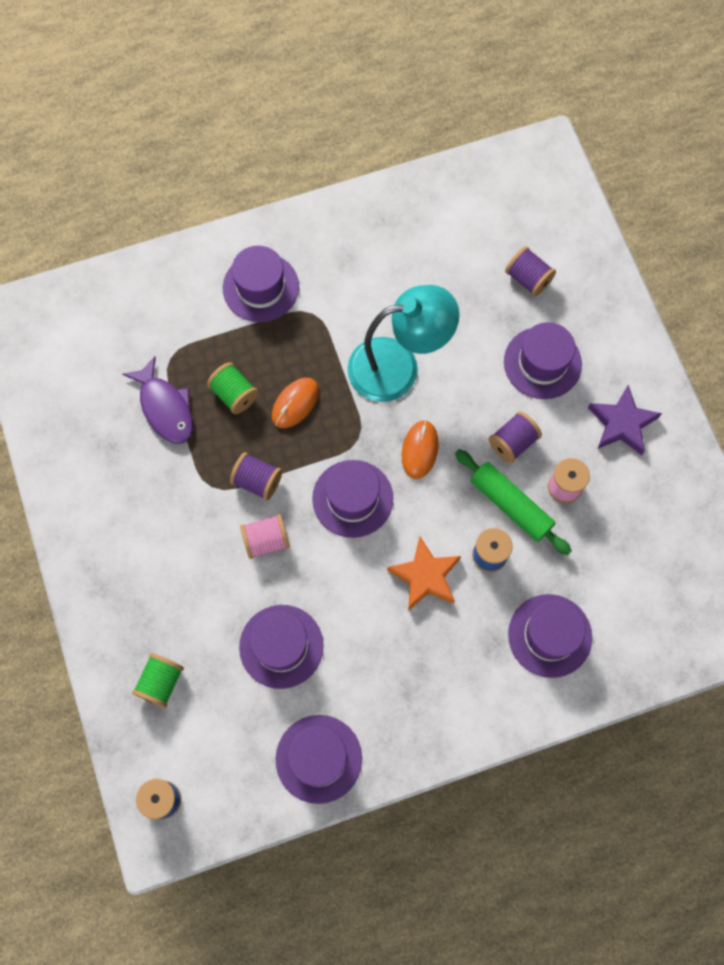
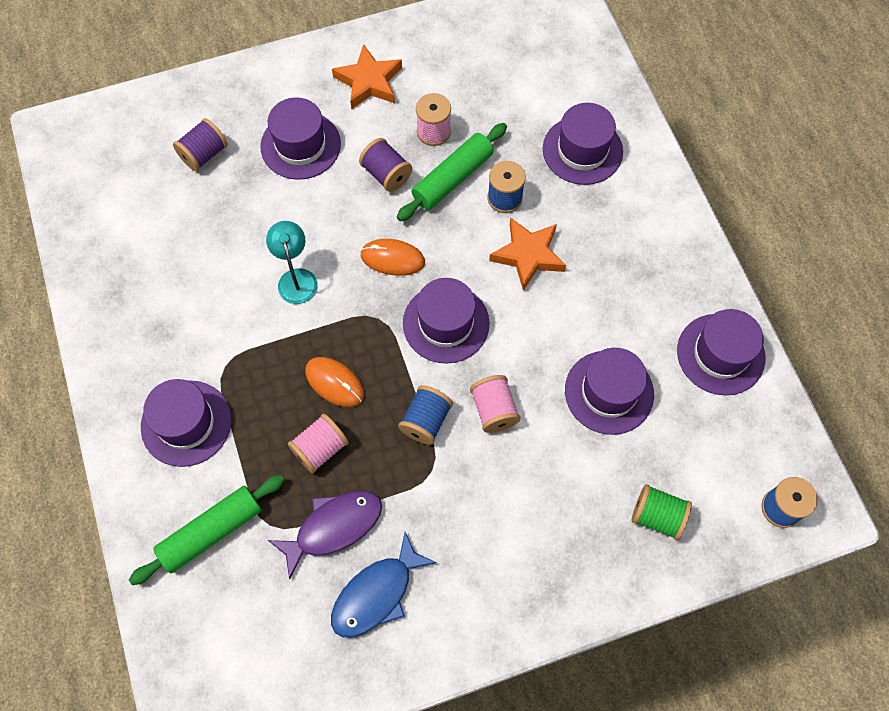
camera: 90 degrees left, 5 degrees down
(108, 443) = (377, 594): none -> blue fish
(166, 314) = (211, 532): none -> green rolling pin
(234, 394) = (320, 449): green spool -> pink spool
(257, 481) = (426, 421): purple spool -> blue spool
(398, 366) = (296, 278): turquoise lamp -> turquoise lamp, size x0.52
(622, 423) = (369, 81): purple star -> orange star

